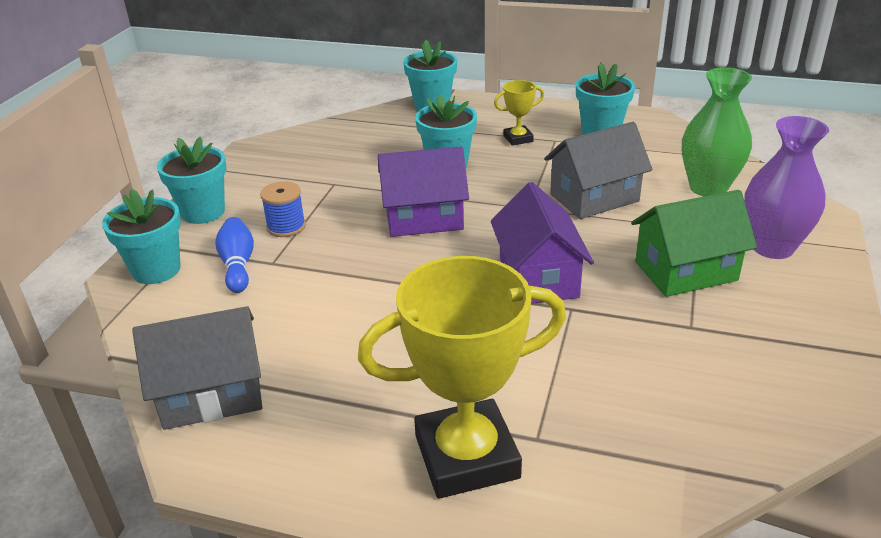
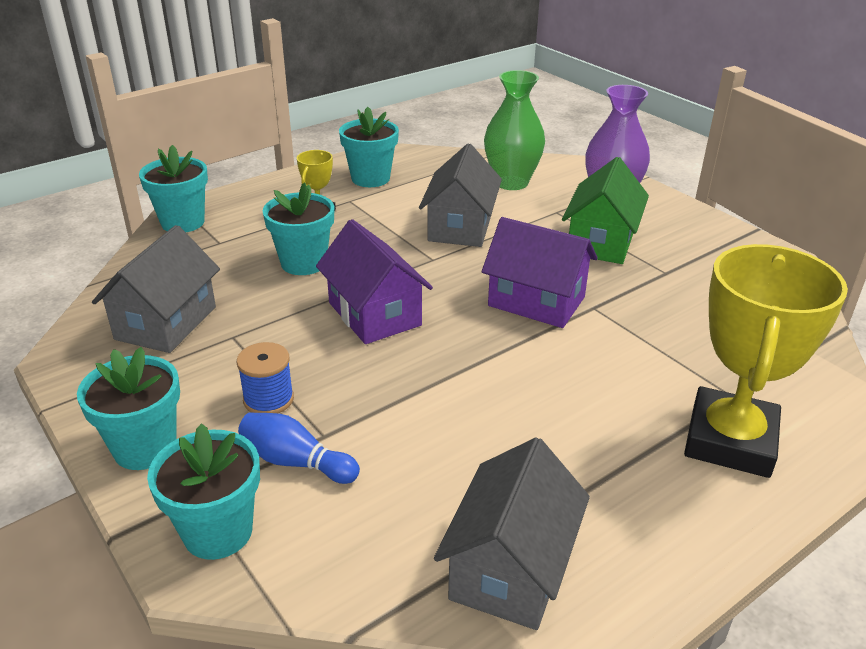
camera: 55 degrees left, 0 degrees up
(320, 157) = (166, 323): none -> grey house
(424, 218) = (374, 314): purple house -> purple house turned 60 degrees counterclockwise

